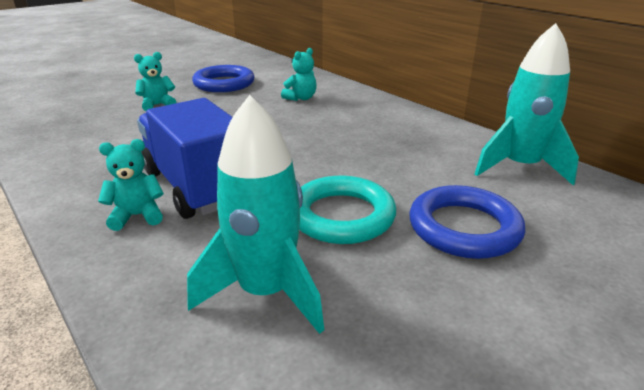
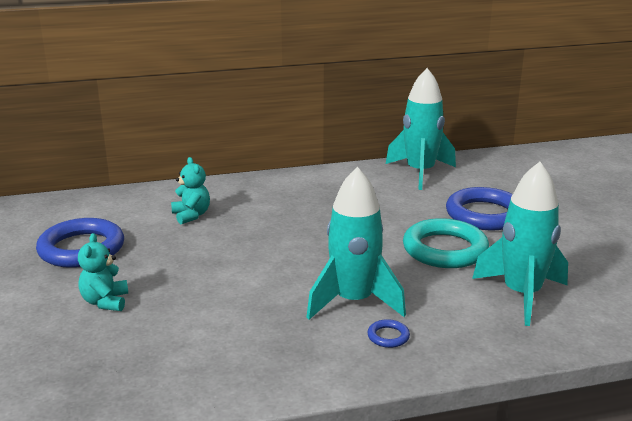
camera: 65 degrees left, 5 degrees down
(137, 216) = (388, 336): turquoise teddy bear -> blue ring
(197, 186) = (353, 301): blue truck -> turquoise rocket

